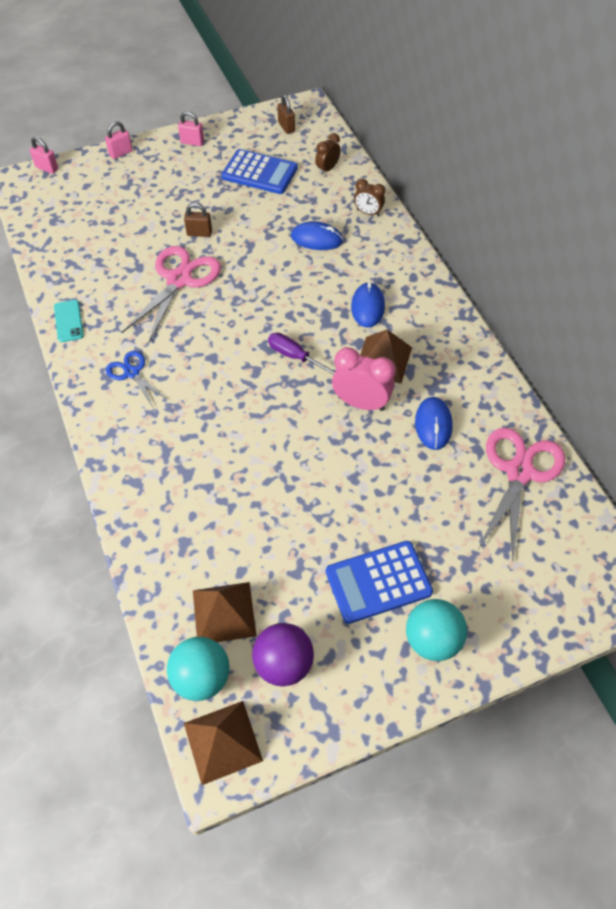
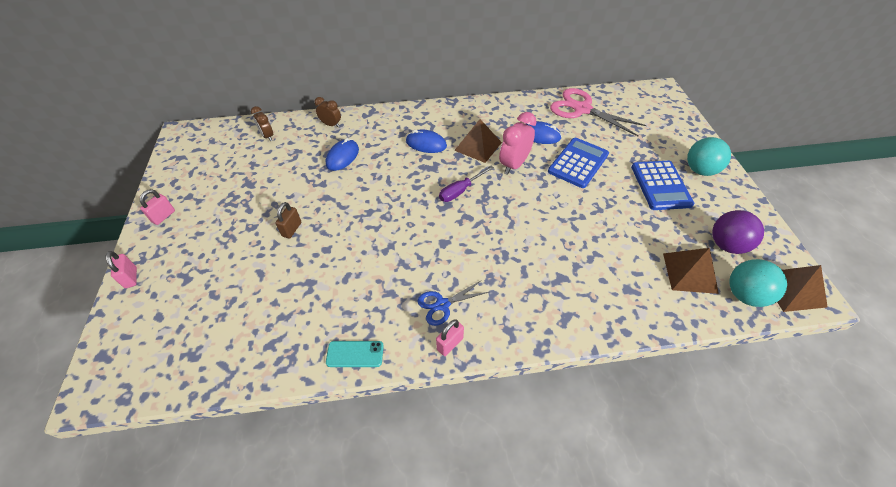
camera: 75 degrees left, 5 degrees down
(47, 168) = (97, 355): pink padlock -> pink padlock (450, 344)
(179, 280) = (343, 253): pink scissors -> none
(259, 173) = (242, 176): blue calculator -> blue calculator (578, 163)
(286, 127) = (197, 150): brown padlock -> none
(368, 213) = (331, 125): brown clock -> brown clock turned 105 degrees counterclockwise

